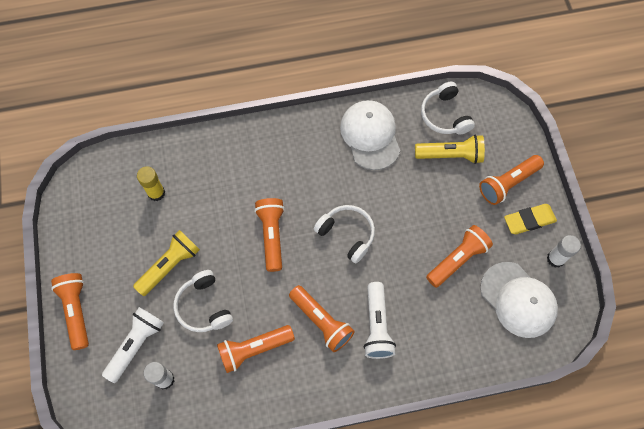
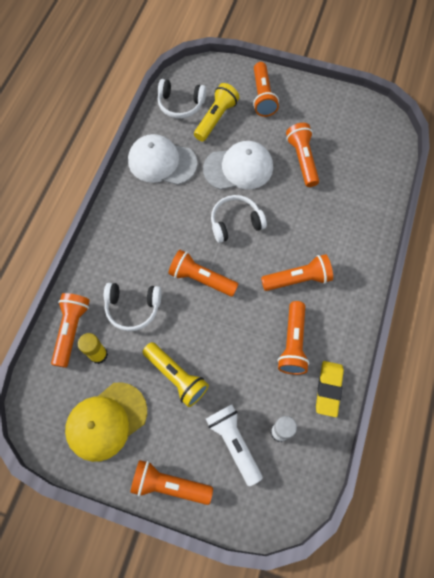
camera: 60 degrees left, 0 degrees up
(104, 232) = (106, 421): none -> yellow cap
(166, 160) = (71, 330): none -> orange flashlight
(170, 265) = (176, 376): yellow flashlight -> yellow flashlight turned 150 degrees clockwise
(203, 306) = (232, 366): white headphones -> white headphones (133, 308)
(377, 326) = (323, 241): white flashlight -> none
(518, 300) = (355, 139): white cap -> white cap (238, 168)
(529, 220) = (299, 100): yellow eraser -> yellow eraser (328, 389)
(555, 259) = (337, 101): white glue stick -> none

